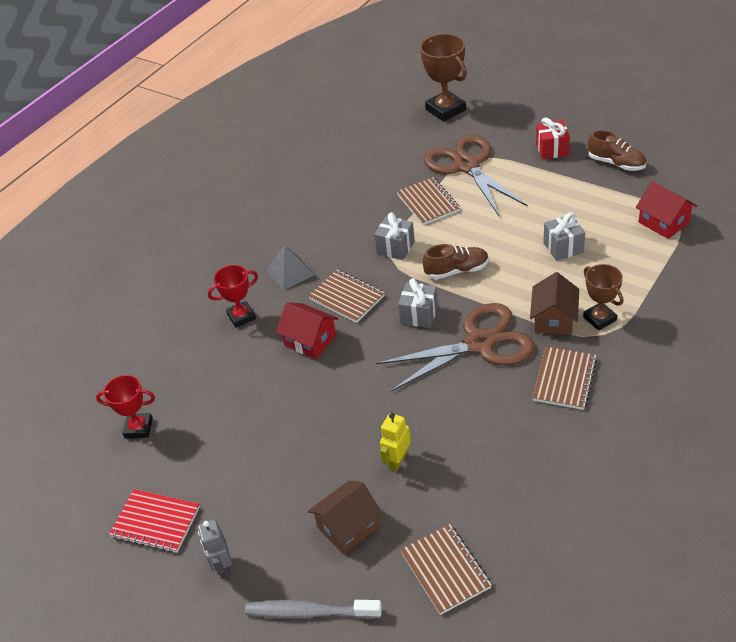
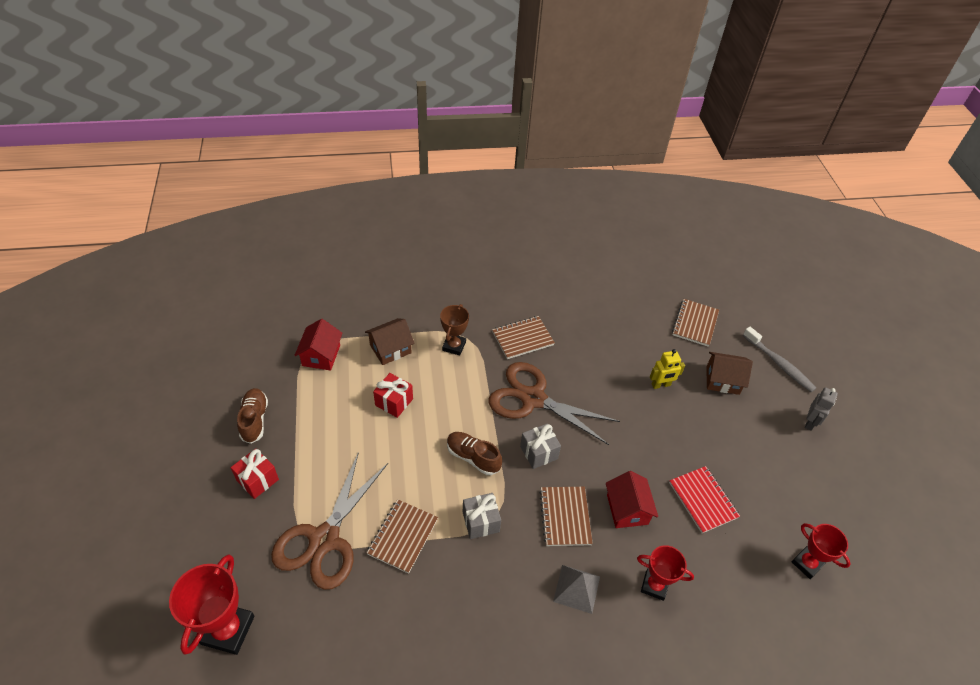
camera: 140 degrees left, 5 degrees up
(155, 522) = (835, 483): red notebook -> red notebook (703, 500)
(445, 110) = (228, 630): brown trophy -> red trophy
(553, 319) = (475, 370): brown house -> brown house (390, 349)
(563, 247) = (394, 402): grey gift -> red gift

